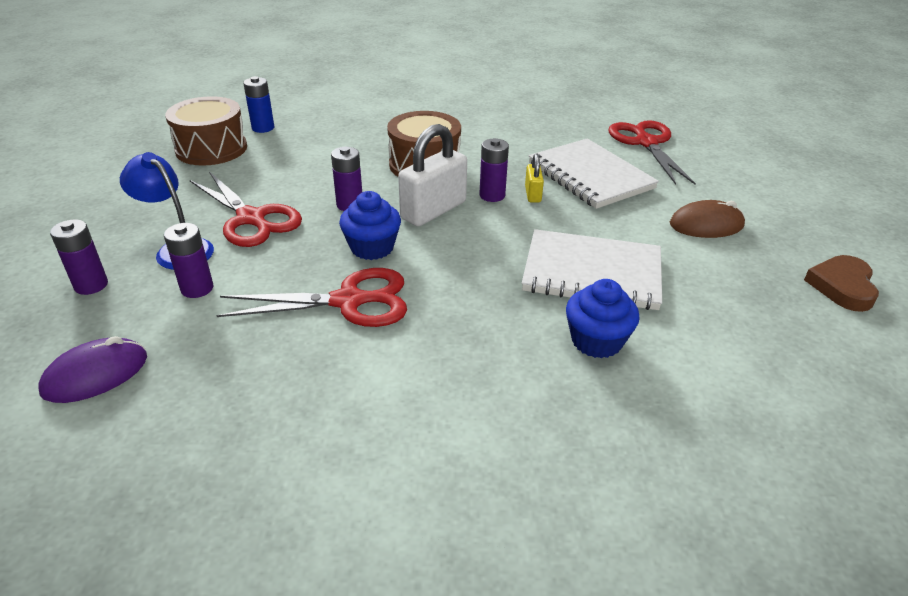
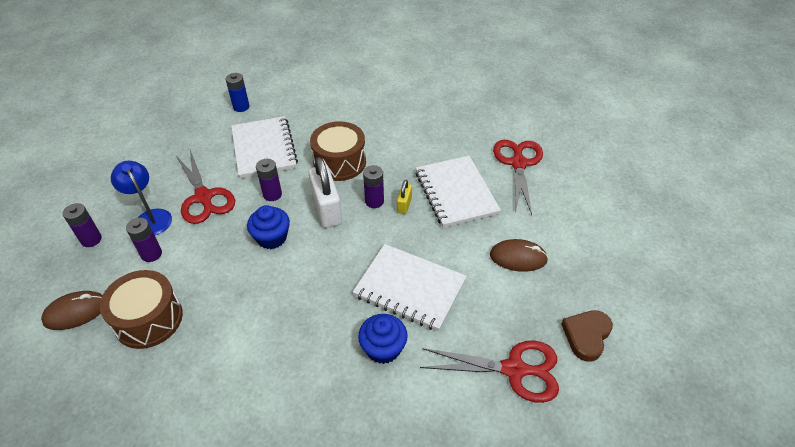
camera: 15 degrees right, 10 degrees up
(96, 374) = (76, 312): purple mouse -> brown mouse
(211, 149) = (200, 124): brown drum -> brown drum (148, 319)
(315, 163) = (264, 149): none -> white notebook
(348, 301) = (239, 283): red scissors -> red scissors (514, 370)
(433, 210) = (327, 209): white padlock -> white padlock turned 75 degrees counterclockwise

